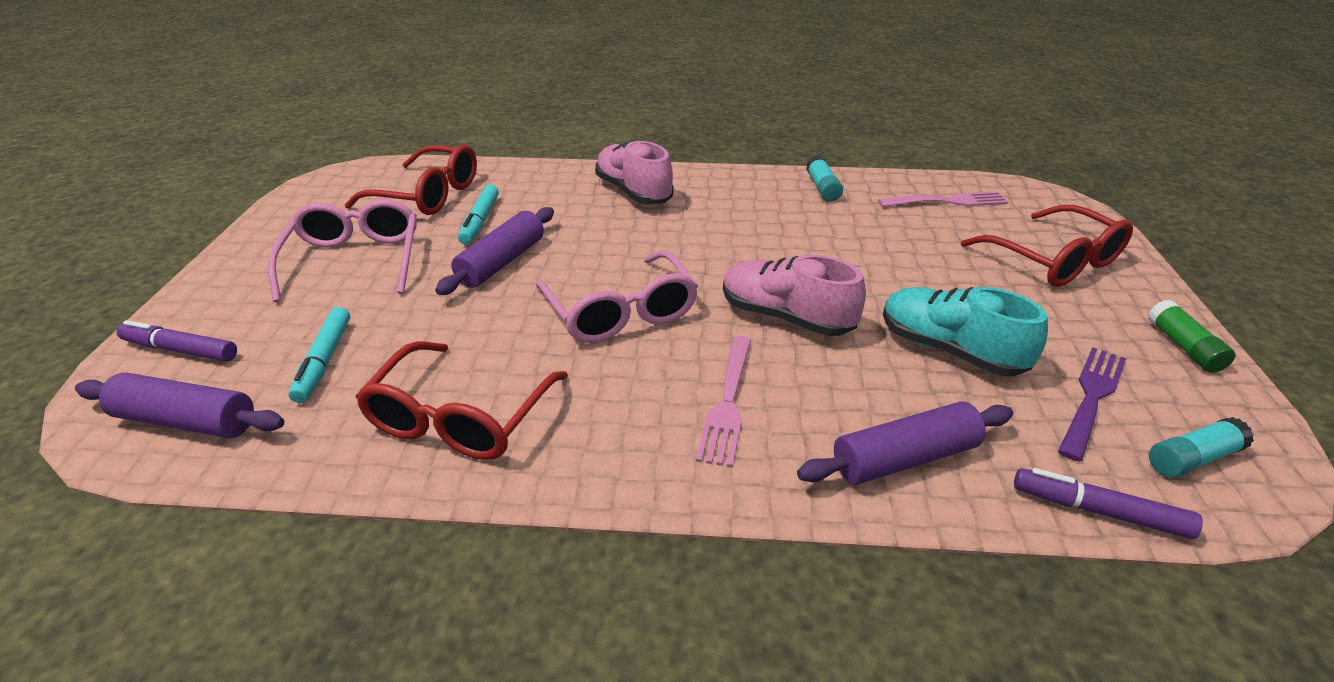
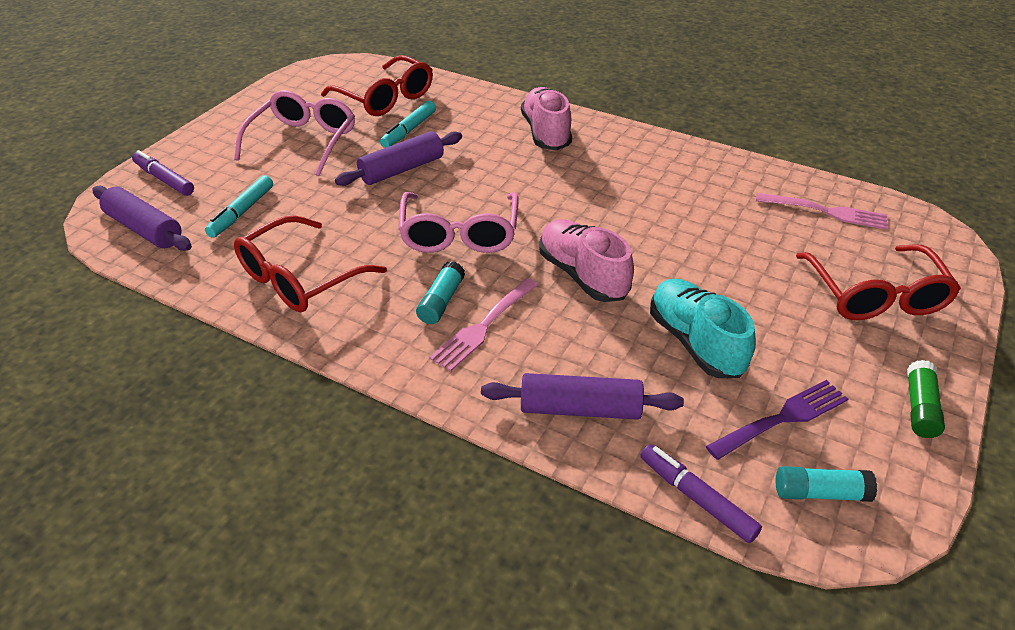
camera: 25 degrees right, 5 degrees up
(822, 188) = (716, 169): turquoise glue stick -> turquoise glue stick (441, 301)

